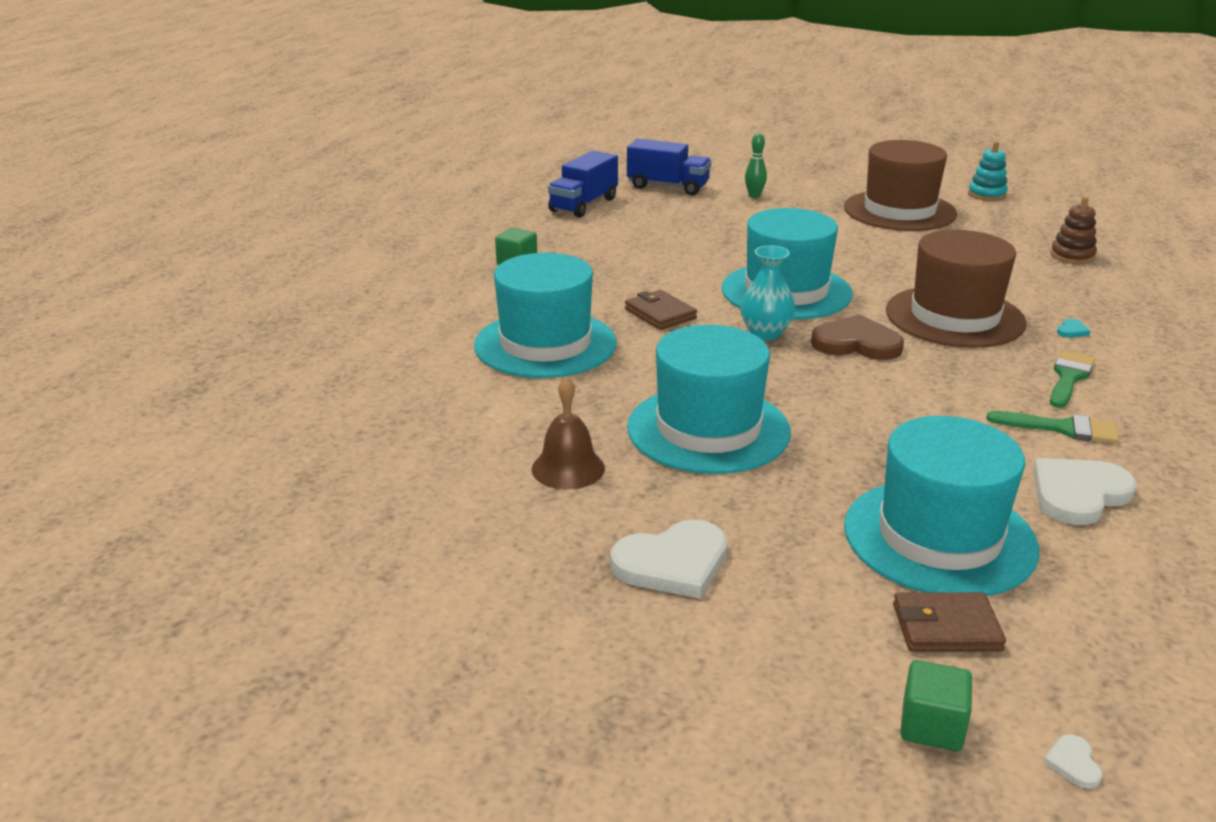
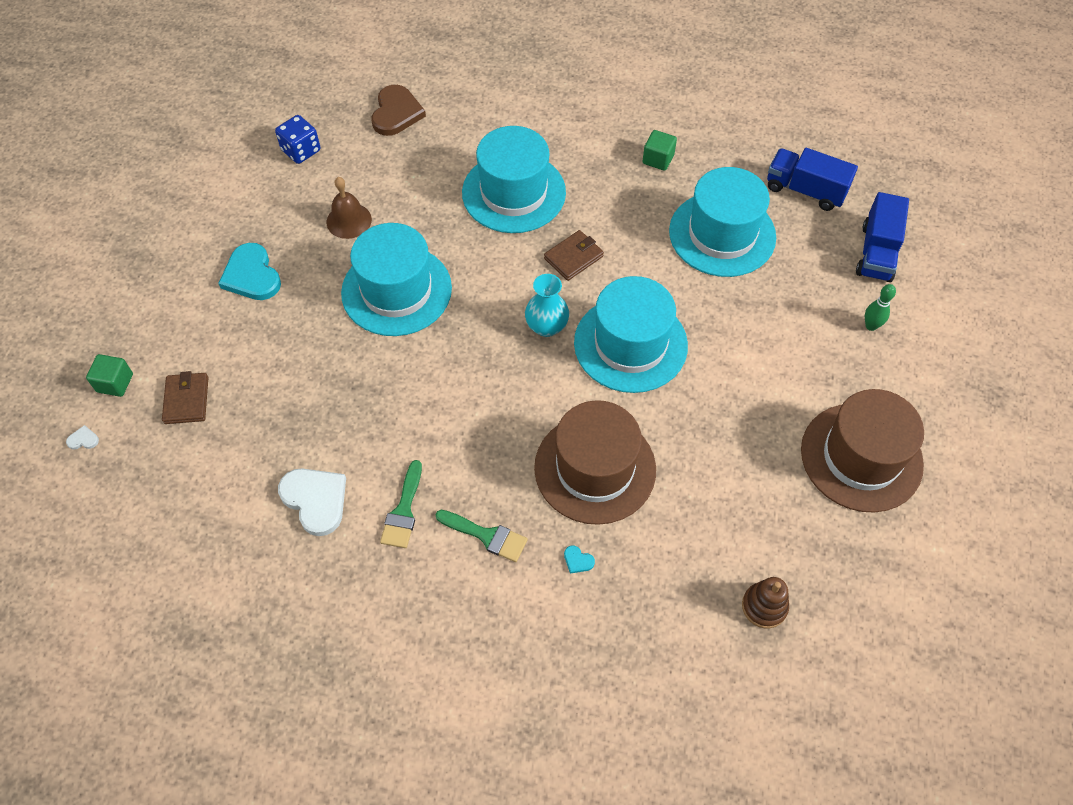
camera: 85 degrees right, 30 degrees up
(395, 516) = (301, 151): none -> blue dice
(673, 563) = (251, 275): white heart -> turquoise heart
(856, 343) = (535, 388): brown heart -> brown heart (396, 113)
(939, 537) = (270, 409): turquoise hat -> turquoise hat (722, 234)
(987, 194) = (944, 557): turquoise stacking toy -> none

